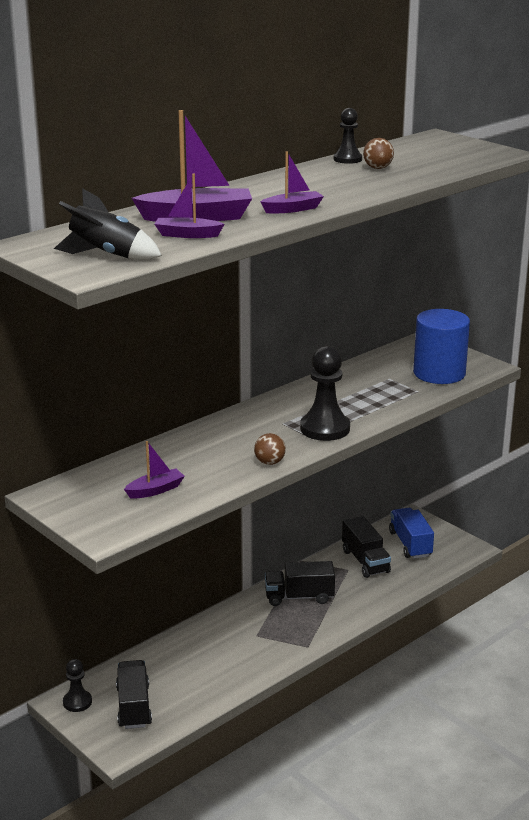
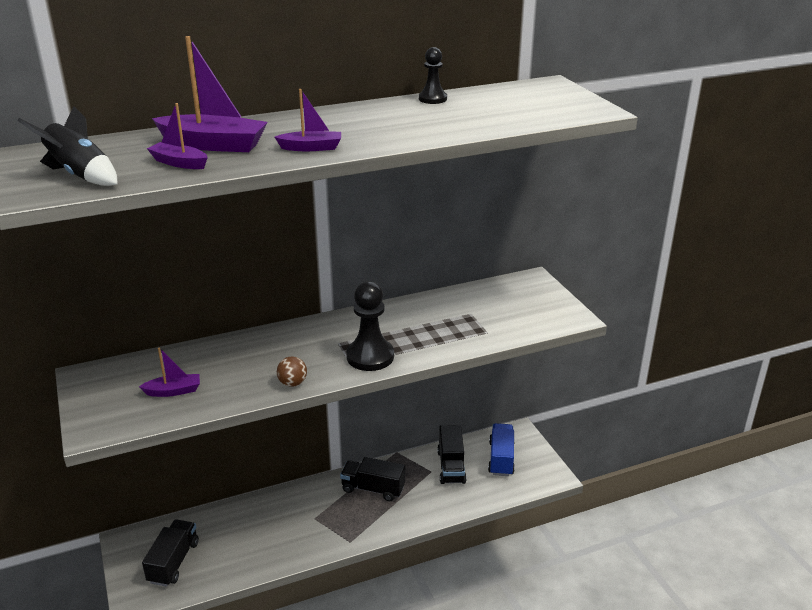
camera: 20 degrees right, 5 degrees up
(77, 702) = (134, 544): black pawn -> none
(378, 168) = (449, 112): brown ball -> none
(439, 373) = (521, 317): blue cylinder -> none

